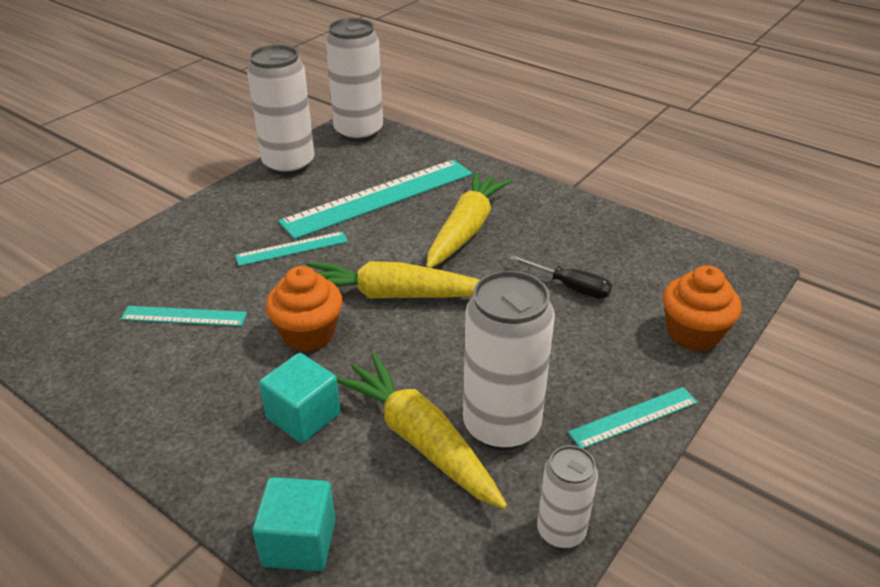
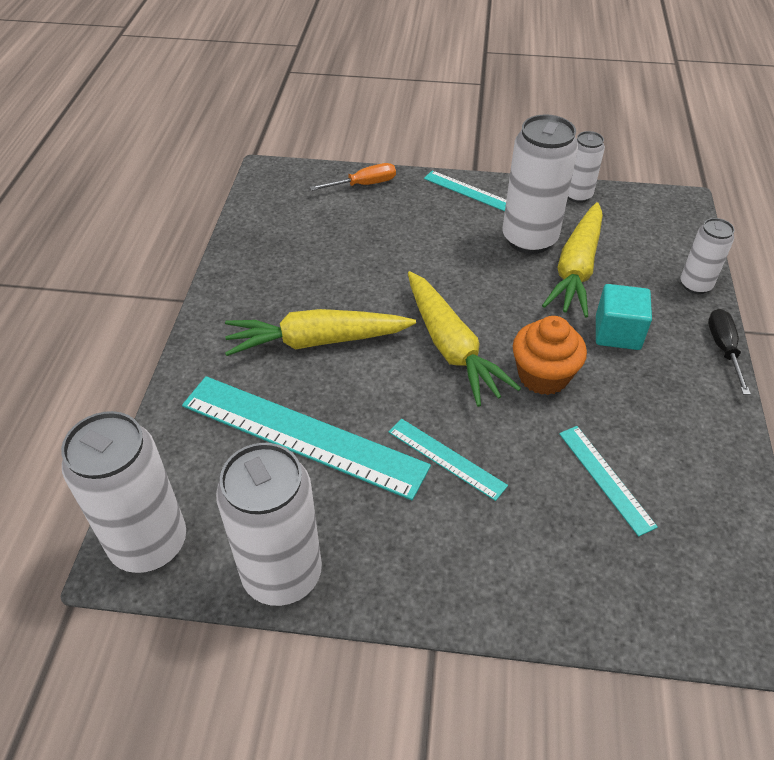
camera: 120 degrees left, 10 degrees up
(299, 542) = (695, 285): turquoise cube -> white can
(571, 287) = (356, 251): black screwdriver -> black screwdriver (723, 349)
(693, 333) = (364, 184): orange cupcake -> orange screwdriver

